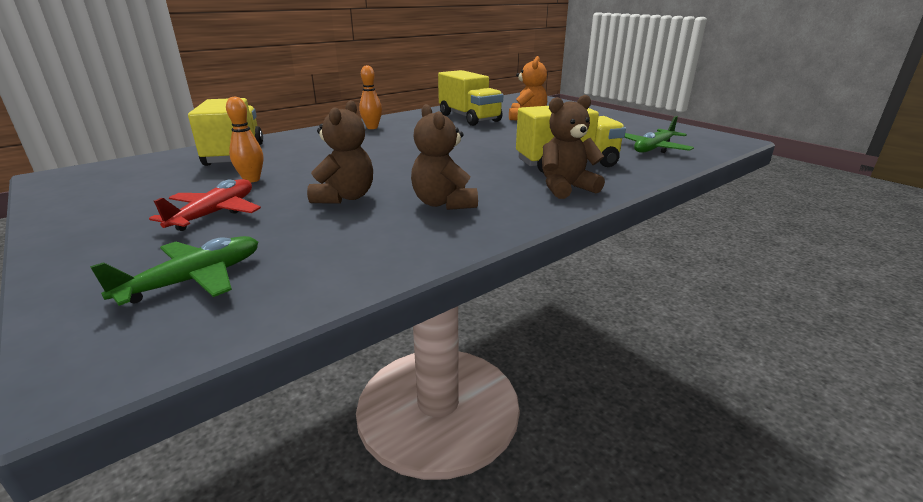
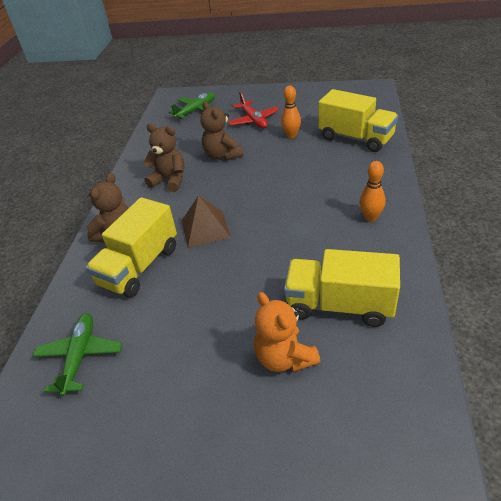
camera: 140 degrees right, 15 degrees up
(194, 280) = (196, 110): green plane -> green plane turned 135 degrees counterclockwise
(480, 161) = (205, 228): none -> brown pyramid

